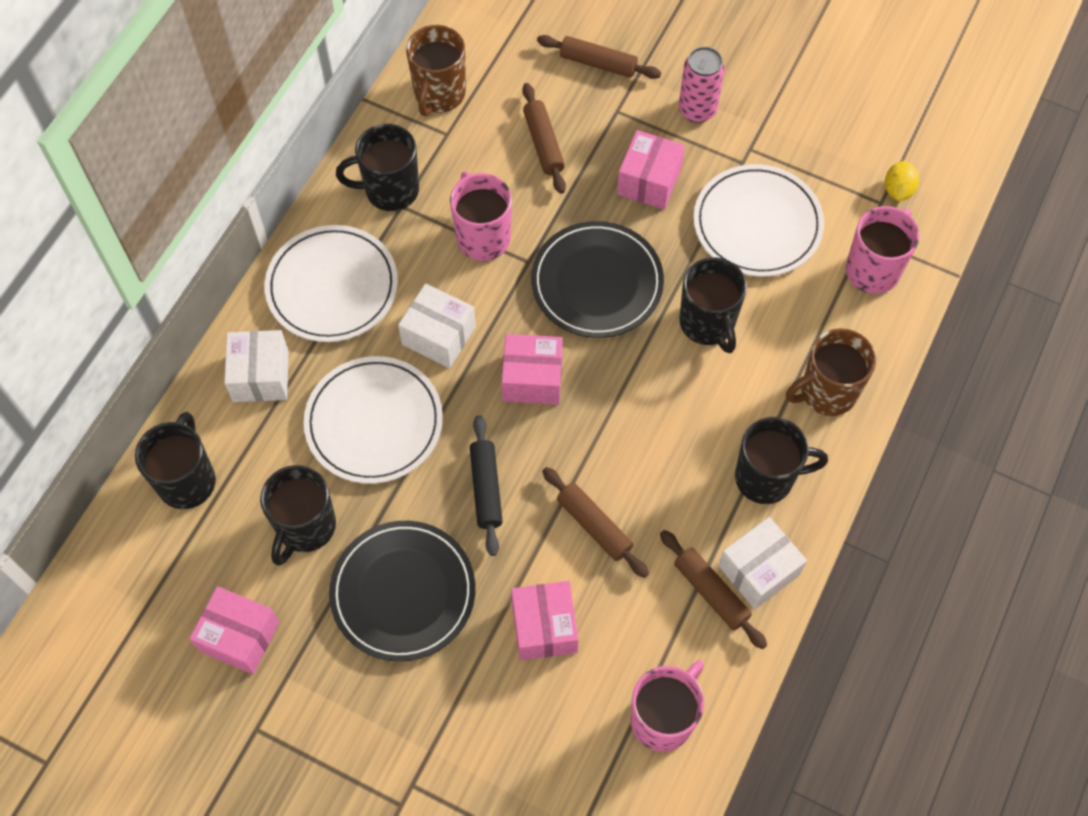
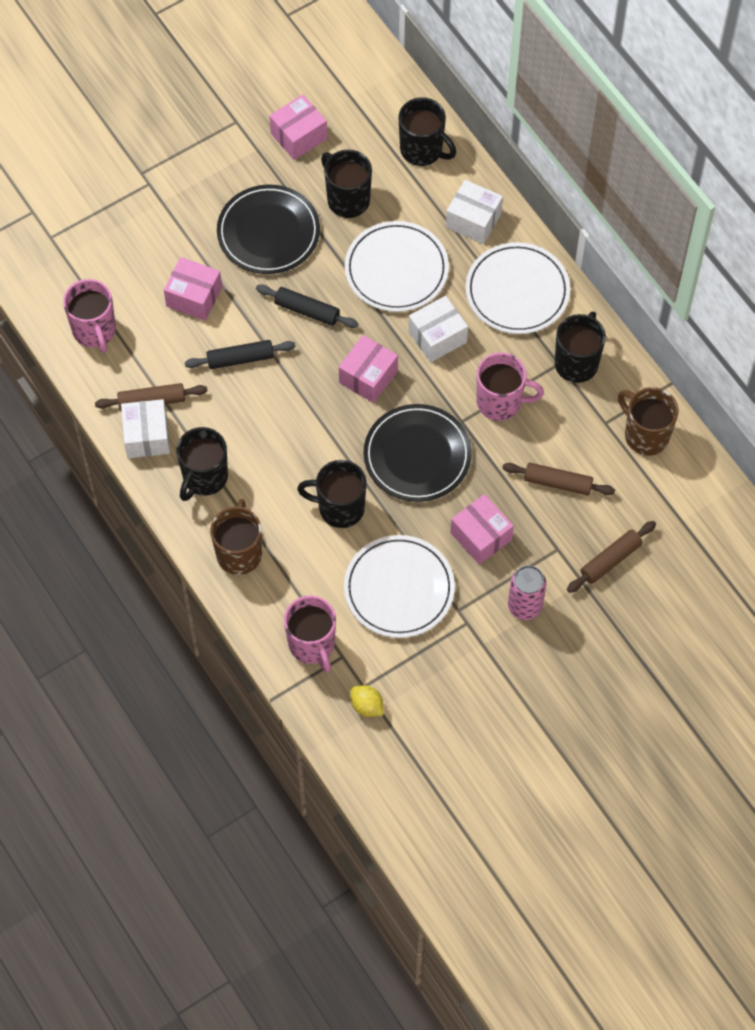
camera: 120 degrees right, 0 degrees up
(594, 526) = (240, 359): brown rolling pin -> black rolling pin

